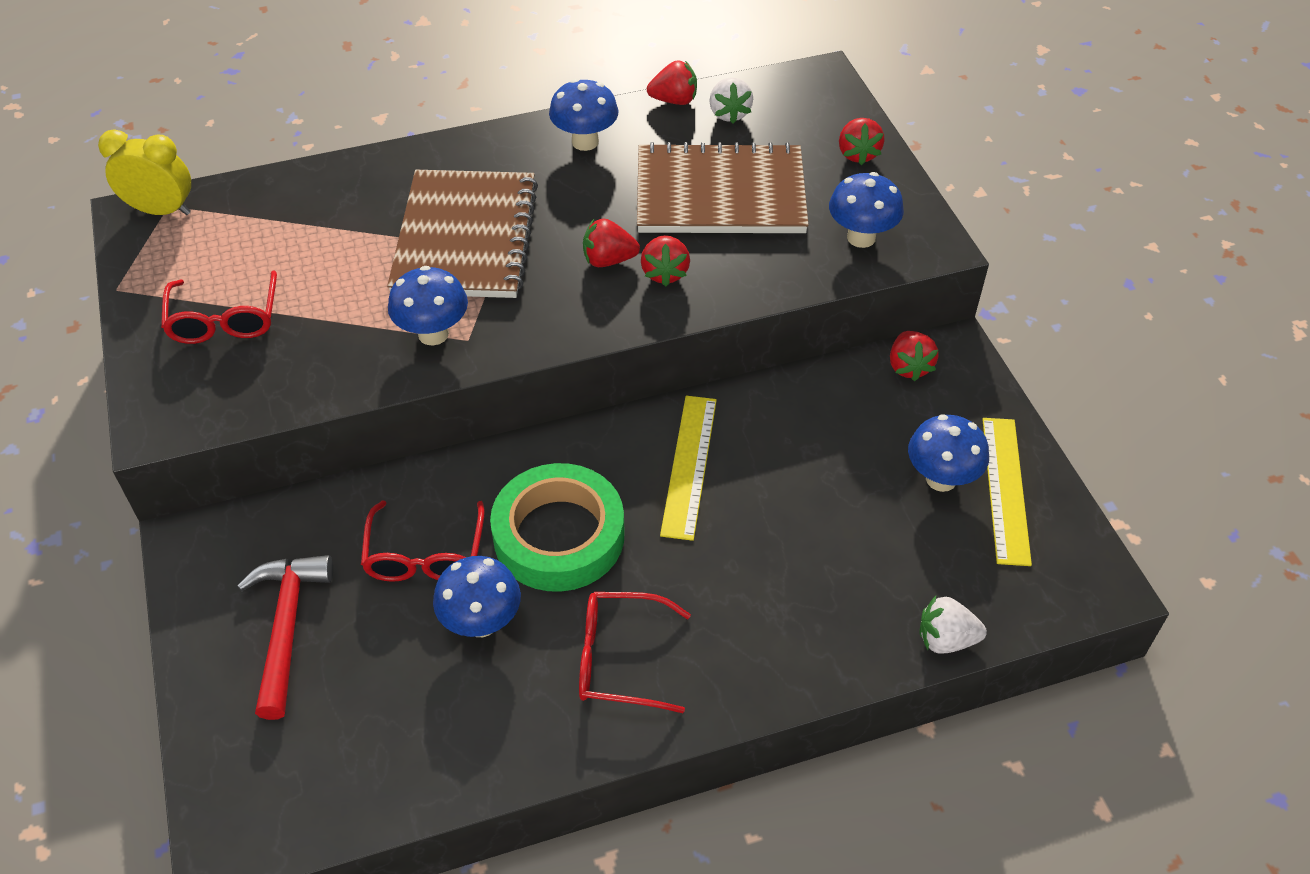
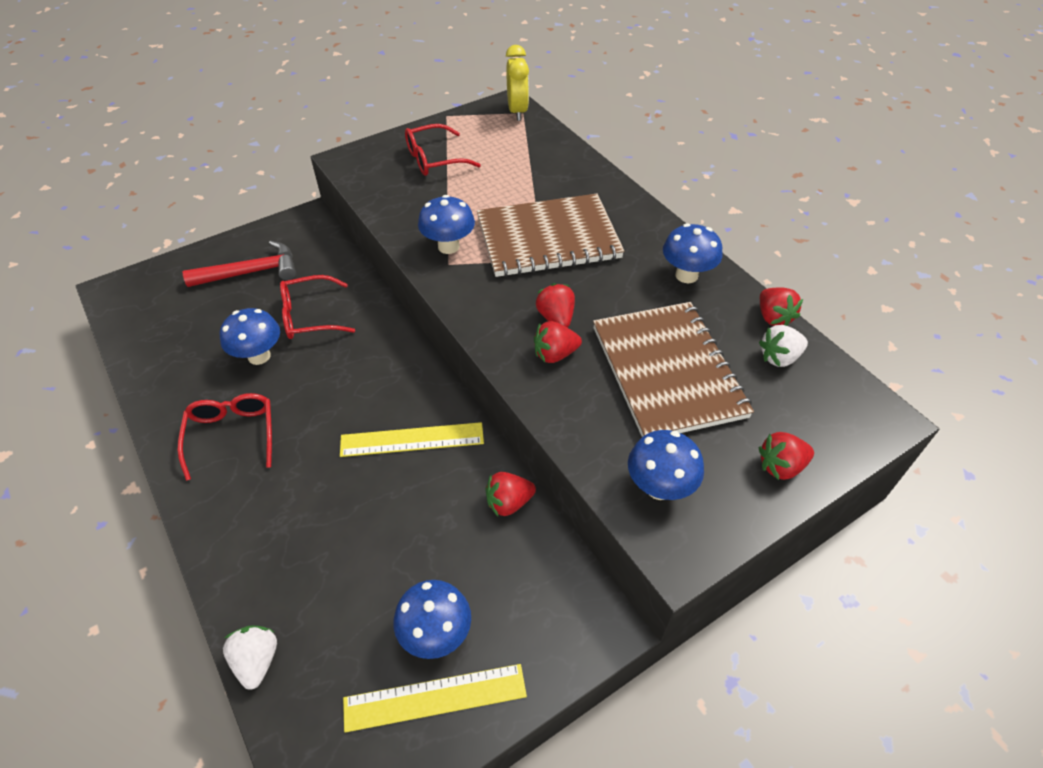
camera: 75 degrees right, 0 degrees up
(559, 535) = (334, 378): green tape -> none
(909, 367) = (568, 586): red strawberry -> red strawberry (508, 502)

